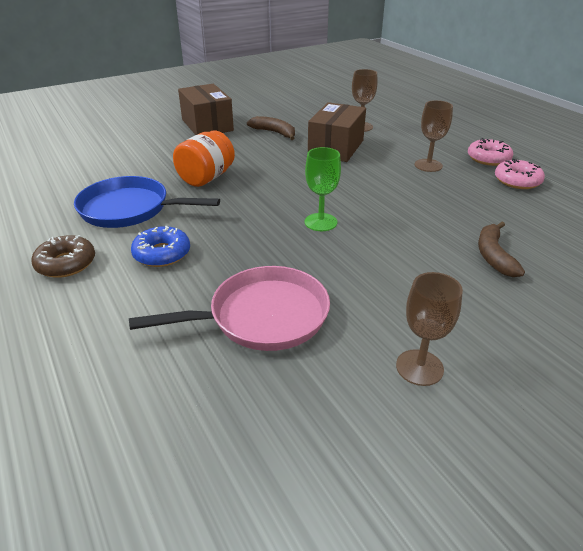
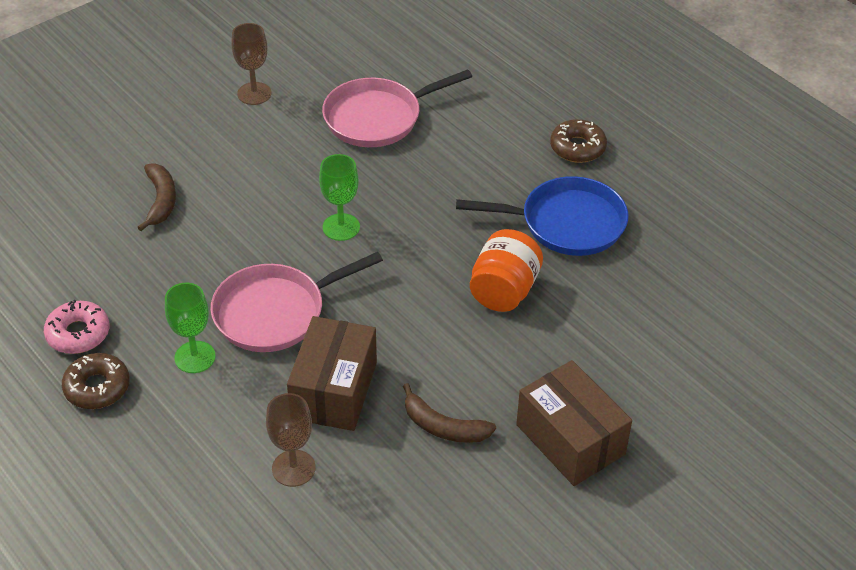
camera: 170 degrees right, 10 degrees up
(162, 254) = (494, 168): blue donut -> none
(375, 180) = (275, 312): none -> pink pan
(428, 165) = (195, 357): brown goblet -> green goblet
(488, 158) = (97, 387): pink donut -> brown donut

